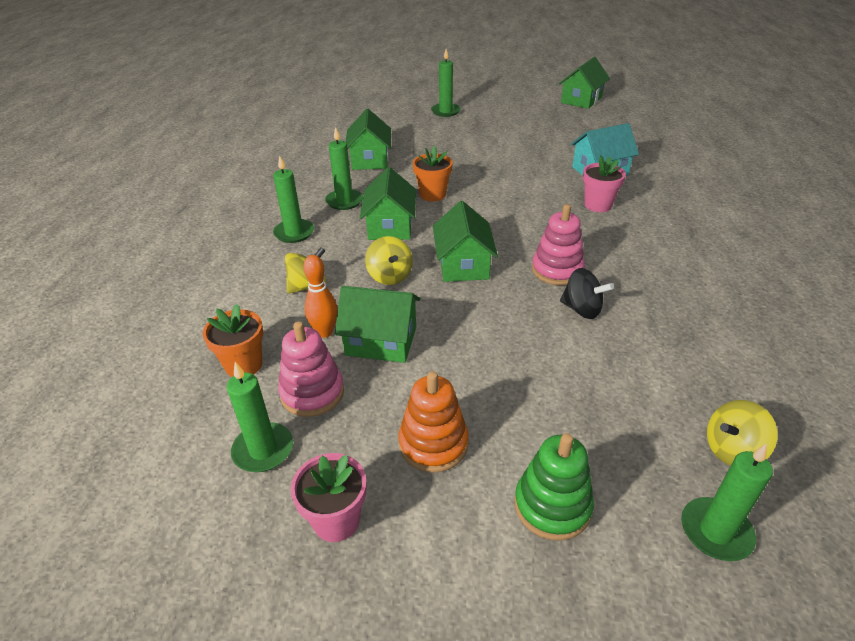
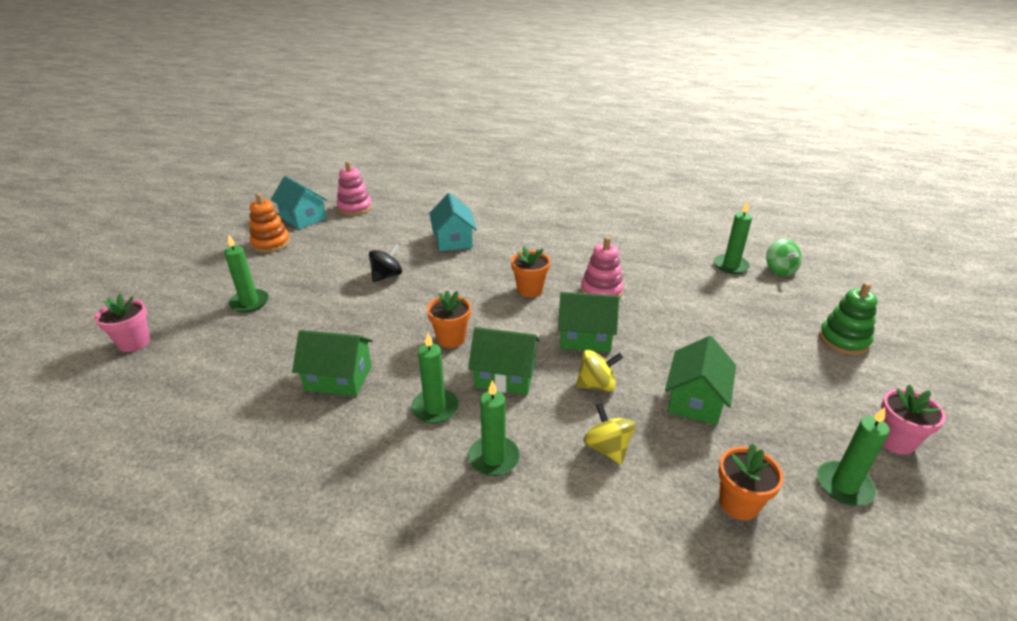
camera: 80 degrees left, 5 degrees down
(312, 393) = (768, 450): pink stacking toy -> pink stacking toy (355, 208)
(325, 332) = (684, 437): orange bowling pin -> none
(433, 444) = (808, 383): orange stacking toy -> orange stacking toy (271, 243)
(532, 224) = (530, 290): none -> orange flower pot
(581, 100) = (303, 218): green house -> turquoise house
(582, 309) = (653, 290): black spinning top -> black spinning top (387, 276)
(598, 205) = (510, 253): pink flower pot -> pink flower pot (134, 343)
(715, 531) = (839, 290): green candle -> green candle (731, 266)
(732, 450) = (779, 270): yellow spinning top -> green spinning top

